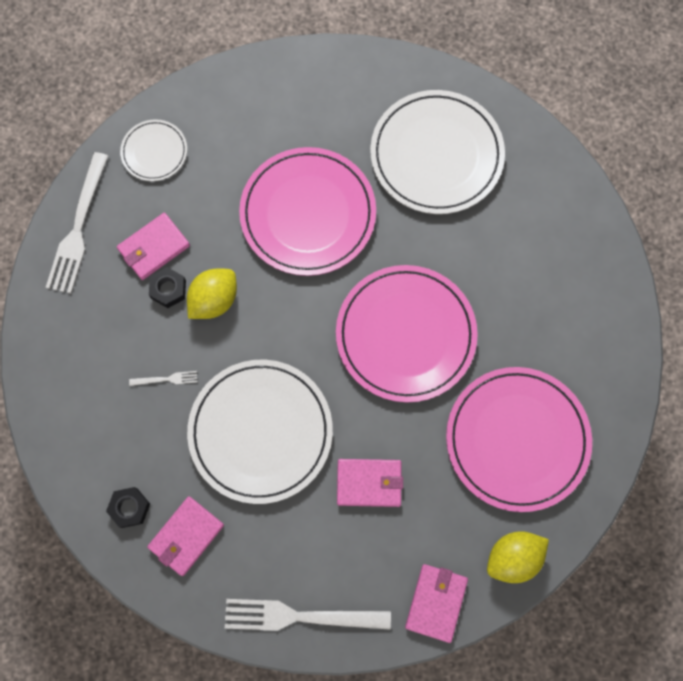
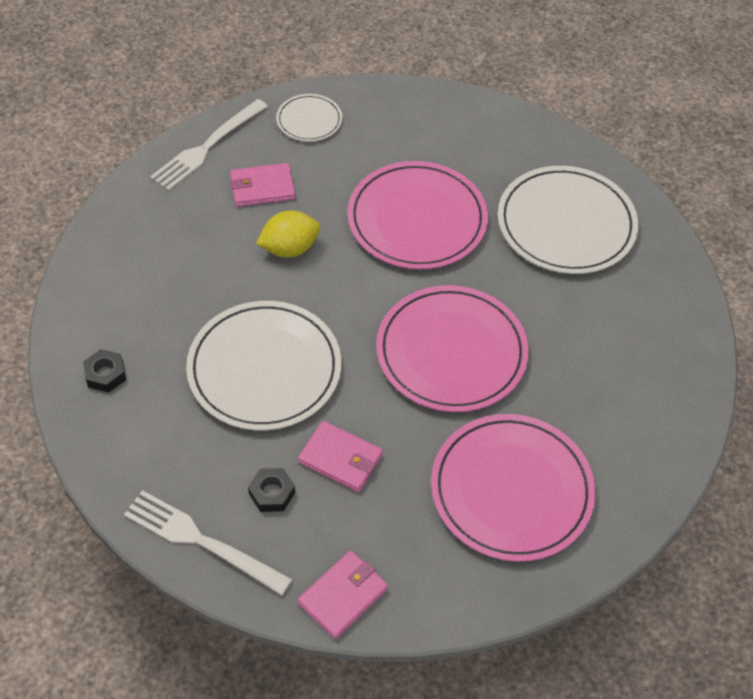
camera: 25 degrees right, 20 degrees down
(167, 379) = (207, 290): white fork -> none
(168, 289) = (254, 223): black nut -> black nut (272, 493)
(186, 536) = (140, 421): pink wallet -> none
(513, 557) = (446, 594): yellow lemon -> none

